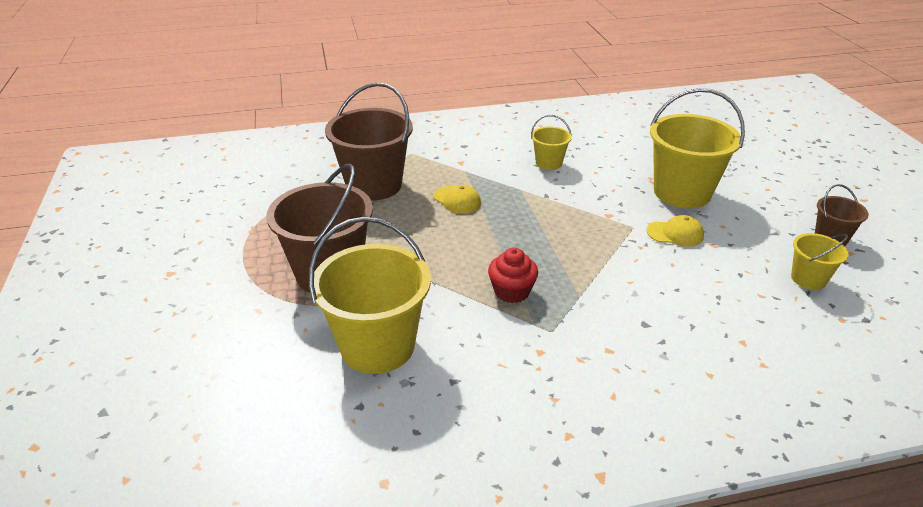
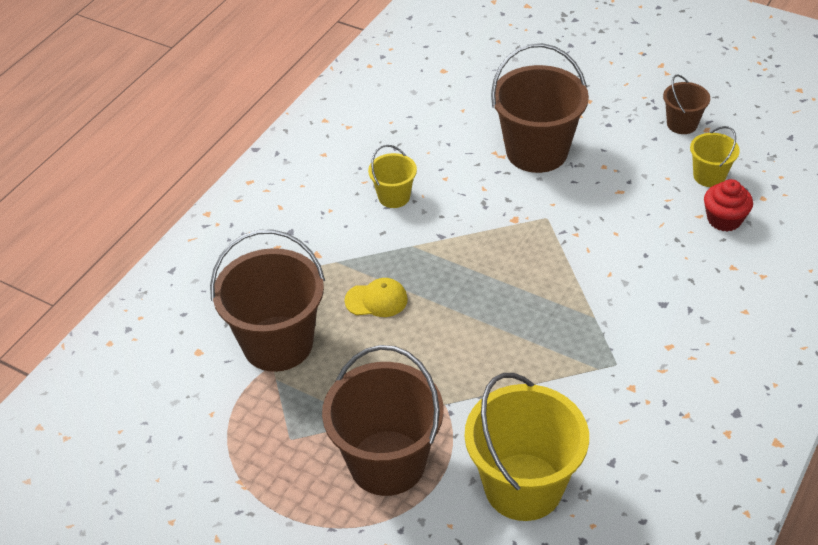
camera: 45 degrees left, 10 degrees up
(512, 291) = (545, 354): red cupcake -> red cupcake (724, 219)
(675, 234) = (583, 201): yellow cap -> none
(682, 192) = (537, 151): yellow bucket -> brown bucket

